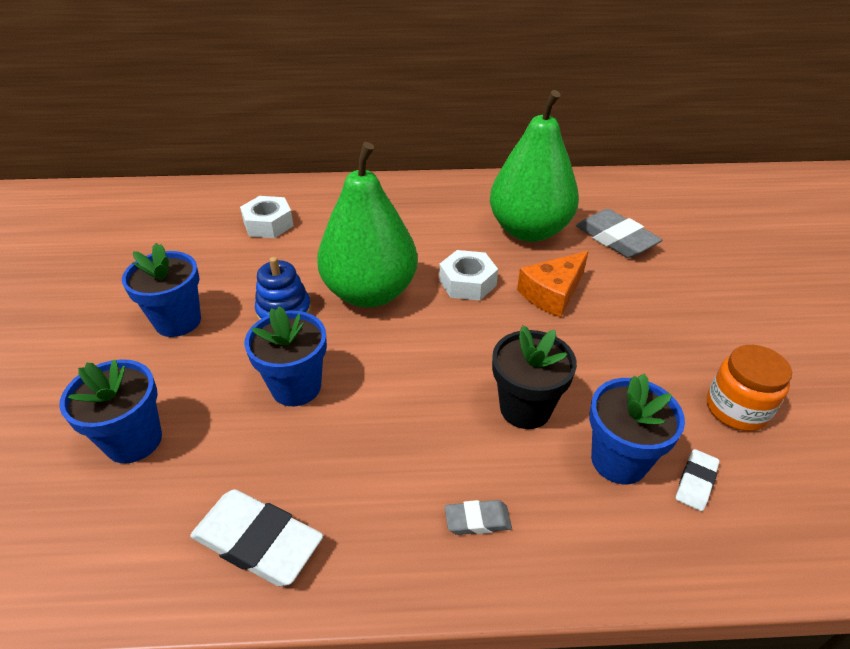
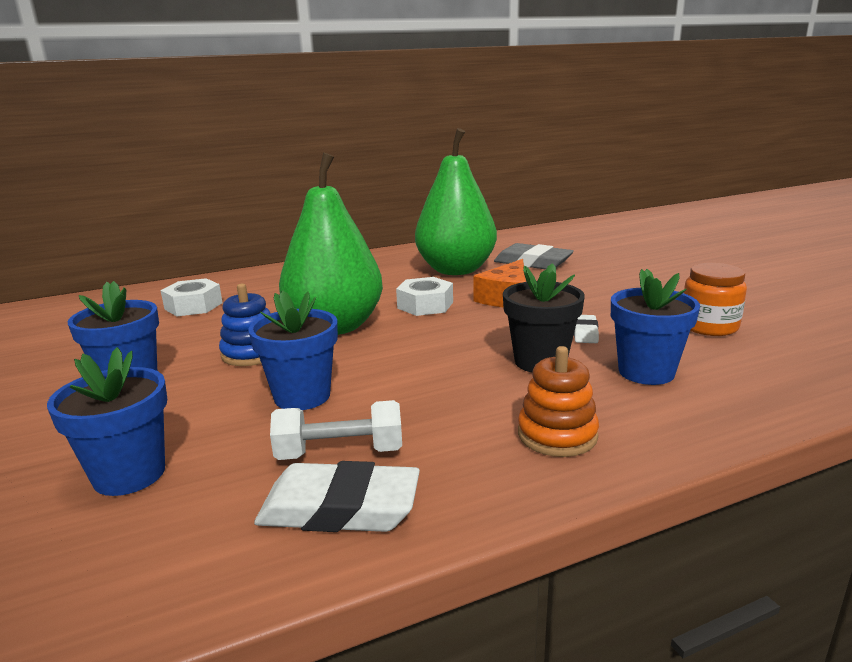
camera: 20 degrees left, 20 degrees down
(290, 473) = (340, 453): none -> white dumbbell
(477, 520) = (557, 435): grey eraser -> orange stacking toy
(695, 482) = (717, 369): white eraser -> white eraser (585, 333)

